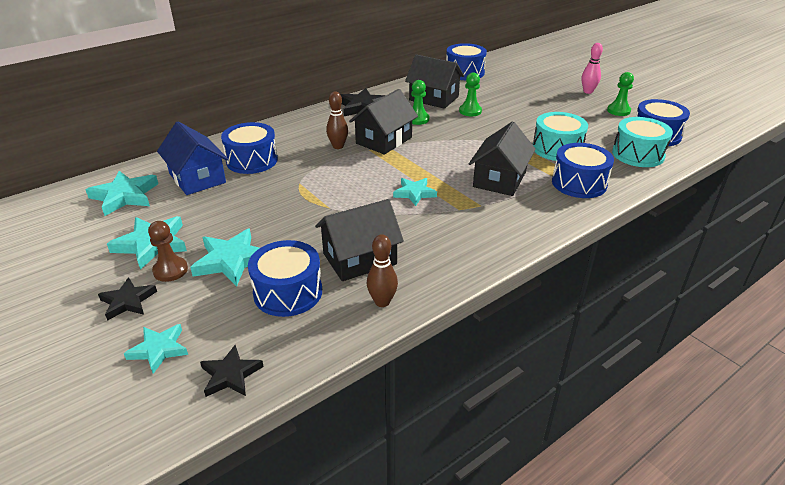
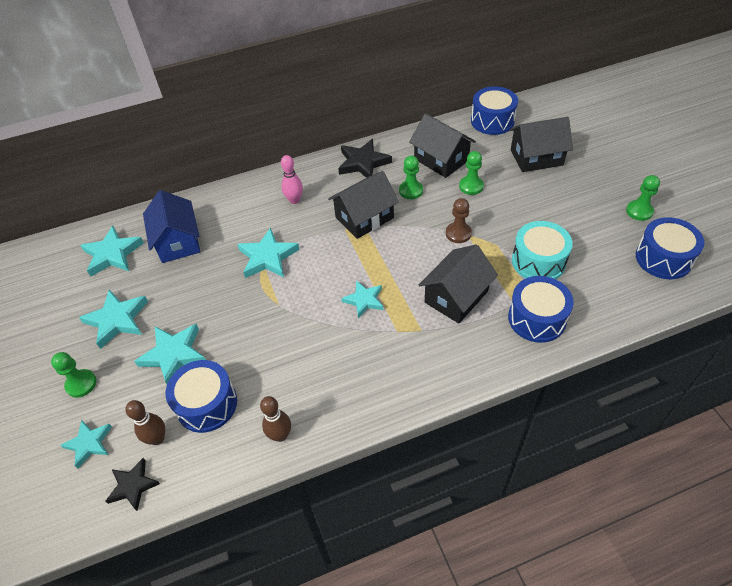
camera: 20 degrees right, 15 degrees up
(128, 301) = (81, 384): black star -> green pawn
(170, 270) = (123, 355): brown pawn -> brown pawn (458, 233)
(252, 160) = (232, 226): blue drum -> none
(301, 177) = (268, 257): none -> turquoise star
(338, 146) = (317, 219): brown bowling pin -> brown bowling pin (157, 438)
(359, 258) = (281, 377): black house -> black house (536, 157)
(588, 91) = (619, 173): pink bowling pin -> pink bowling pin (294, 200)
(638, 154) = (625, 286): turquoise drum -> none

